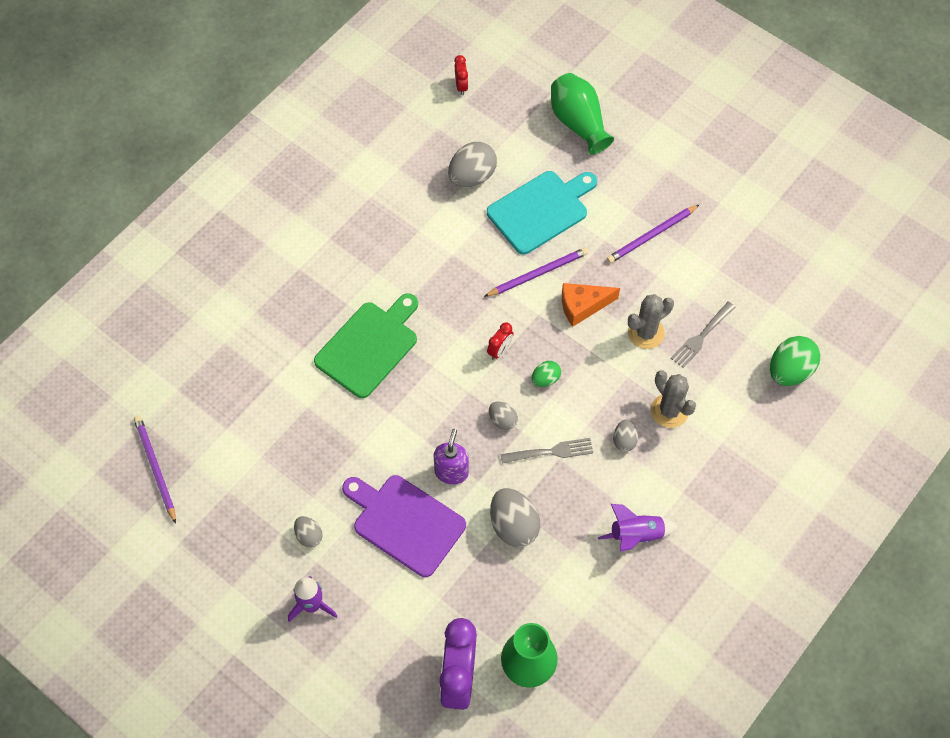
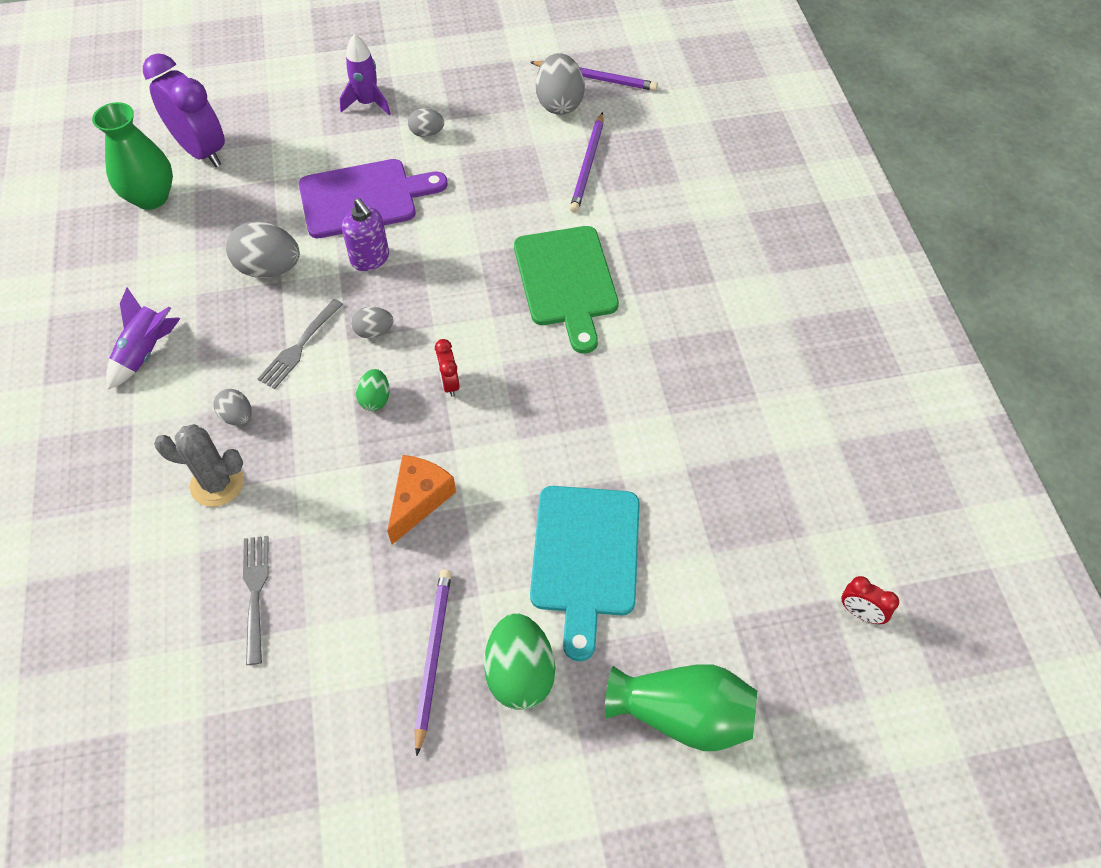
camera: 130 degrees right, 5 degrees down
(472, 176) = (700, 519): grey egg -> grey egg (559, 103)
(538, 273) = (503, 488): purple pencil -> purple pencil (588, 165)
(646, 333) = (322, 537): grey cactus -> none
(789, 371) = (113, 652): green egg -> green egg (520, 673)

